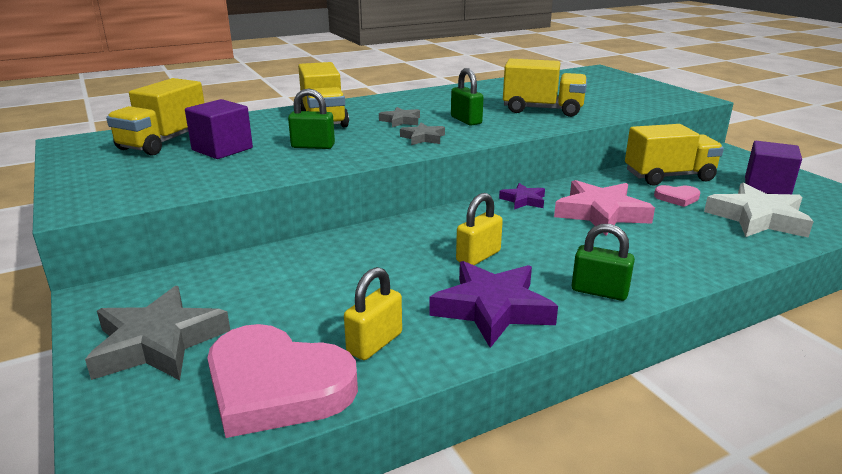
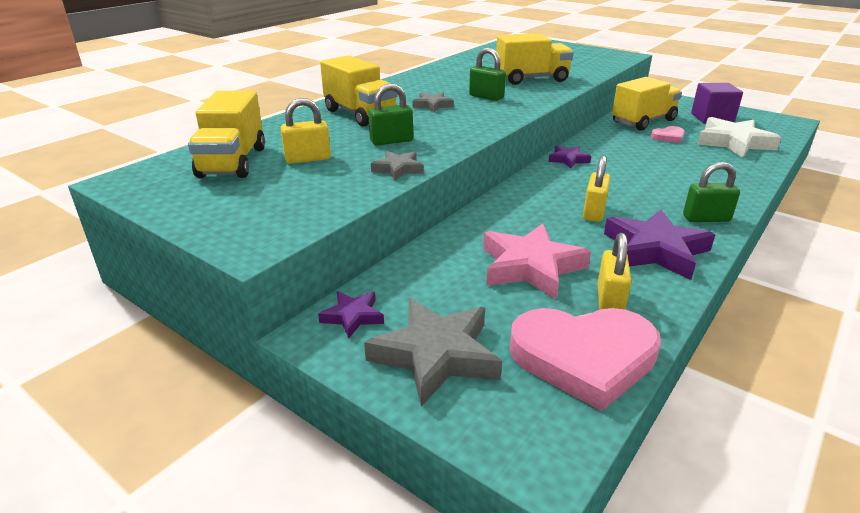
camera: 25 degrees left, 5 degrees up
(140, 292) = (353, 316): none -> purple star
(222, 149) = (308, 159): purple cube -> yellow padlock
(423, 138) = (475, 118): grey star -> grey star (398, 169)
(601, 213) = (634, 159): pink star -> pink star (530, 267)

